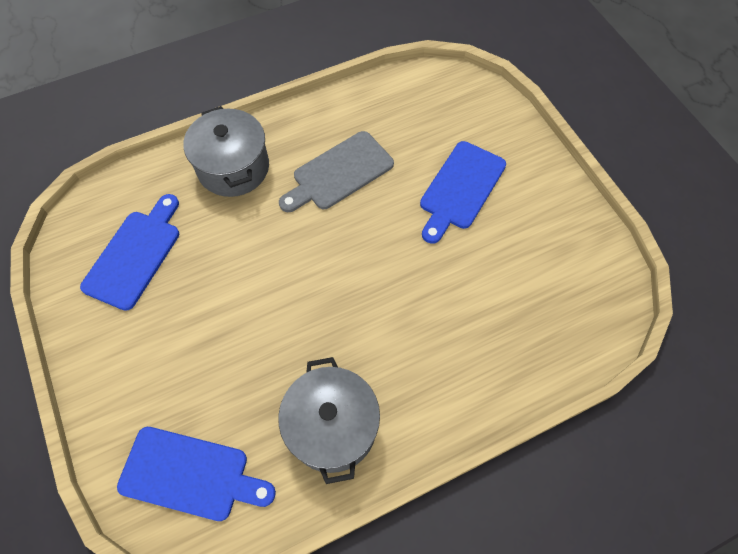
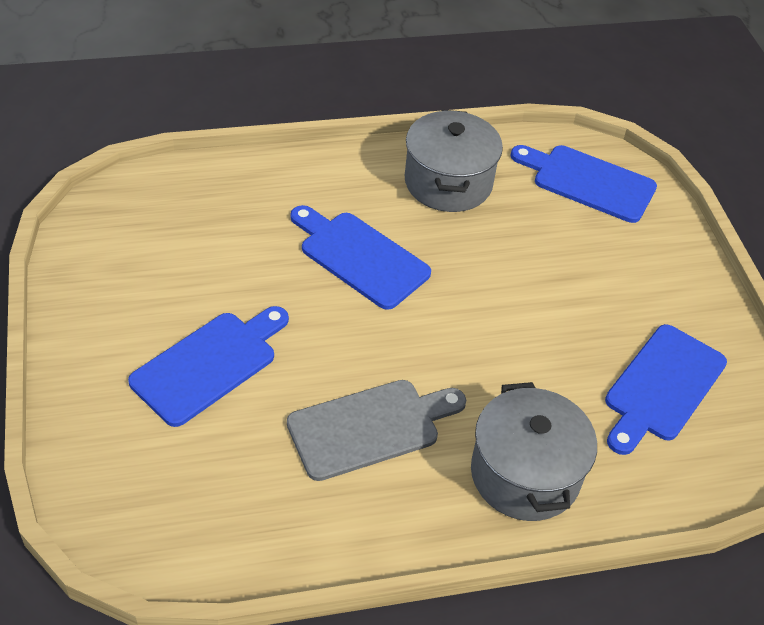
camera: 170 degrees left, 15 degrees down
(388, 311) = (360, 257): none -> blue cutting board

